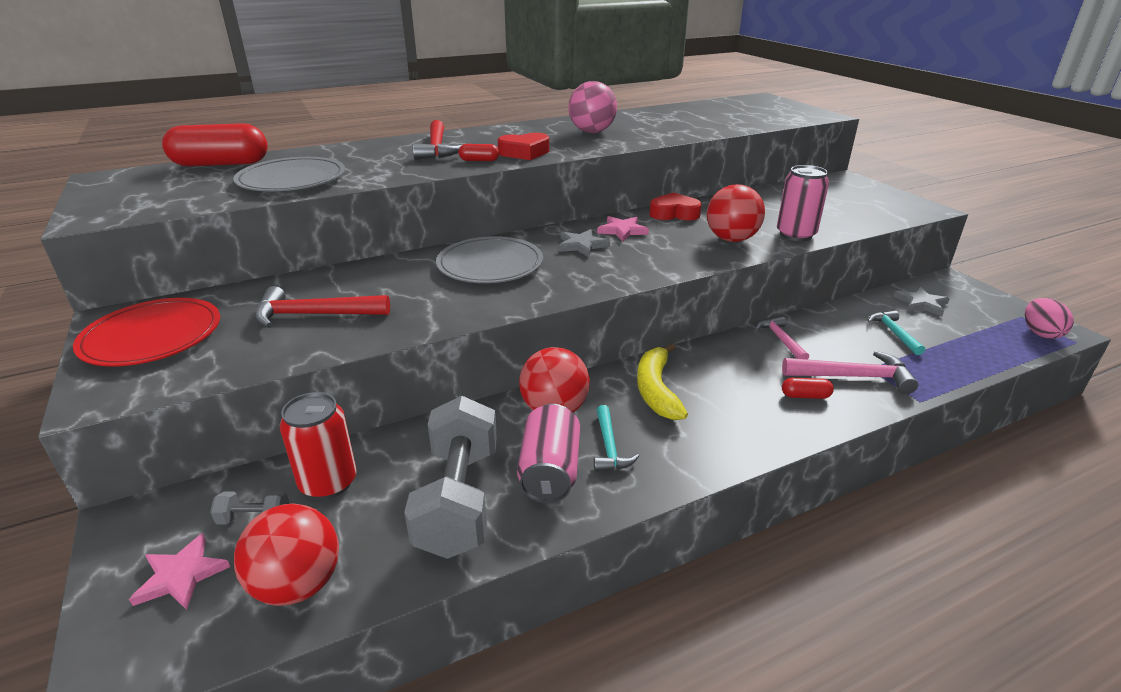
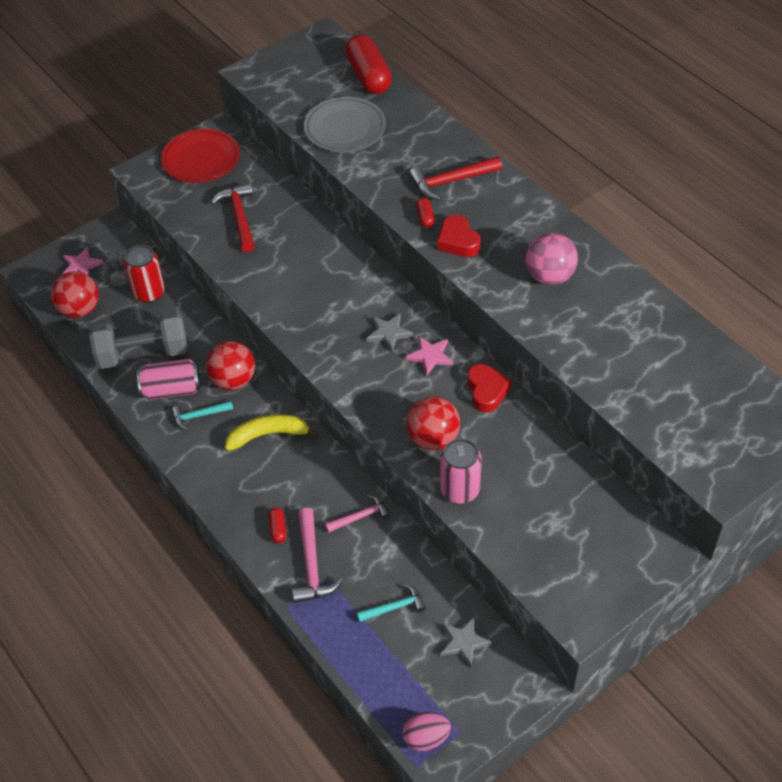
camera: 80 degrees right, 20 degrees up
(490, 264) = (336, 284): grey plate -> none

